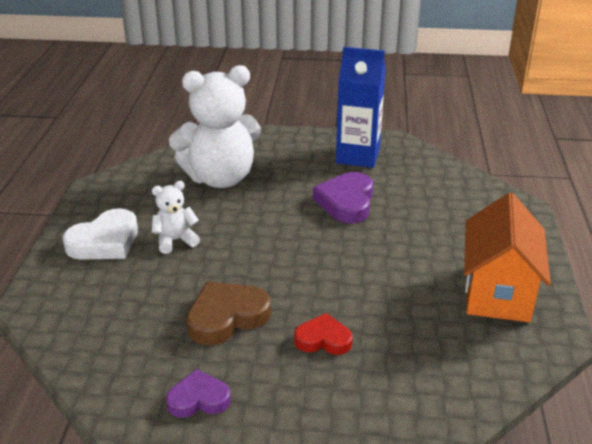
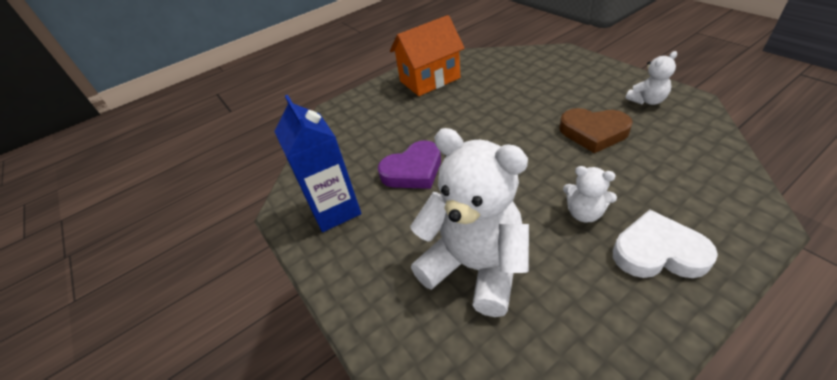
camera: 125 degrees left, 10 degrees up
(198, 399) = (647, 100): purple heart -> white teddy bear
(323, 339) = (547, 97): red heart -> none

